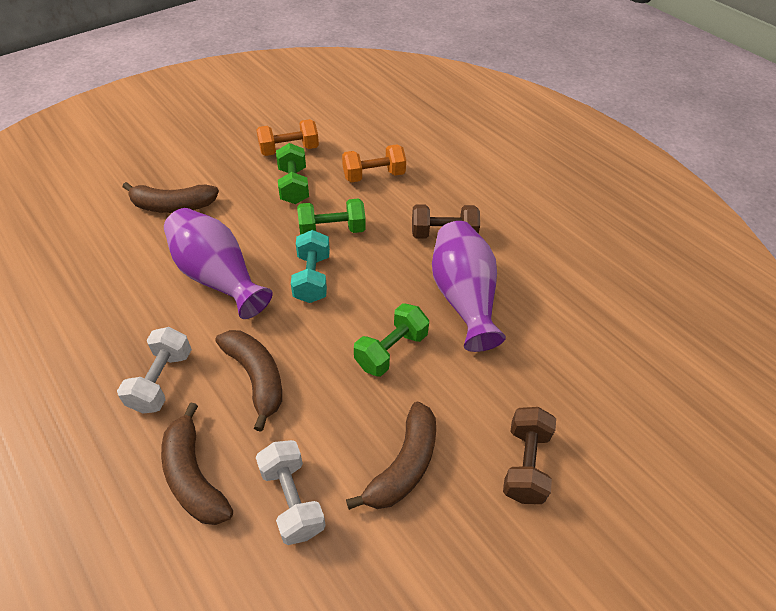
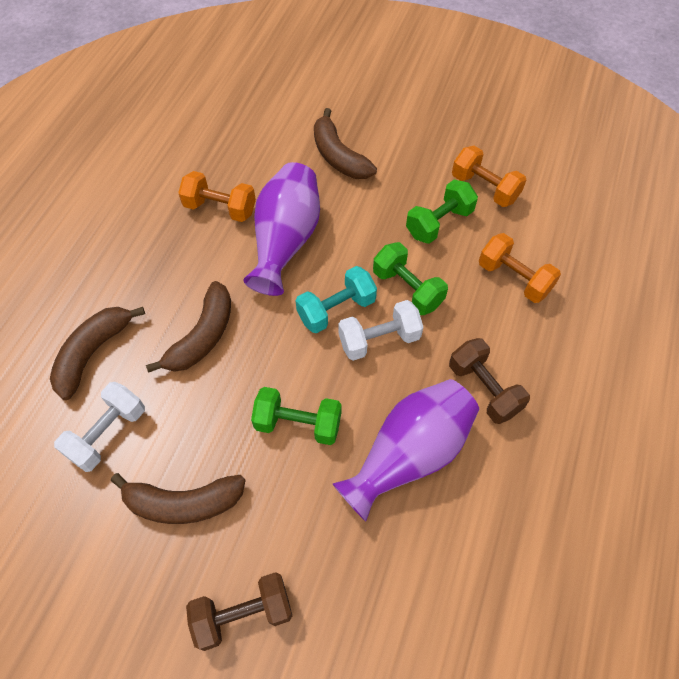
camera: 60 degrees right, 10 degrees up
(137, 304) = (220, 208): none -> orange dumbbell
(161, 380) = (161, 275): white dumbbell -> white dumbbell (379, 340)

